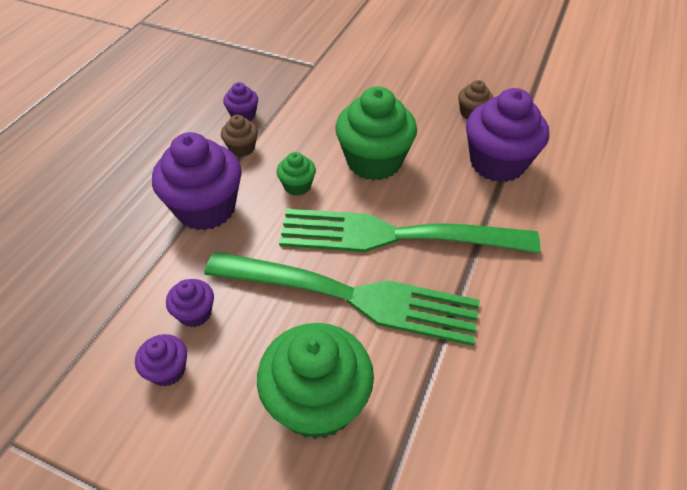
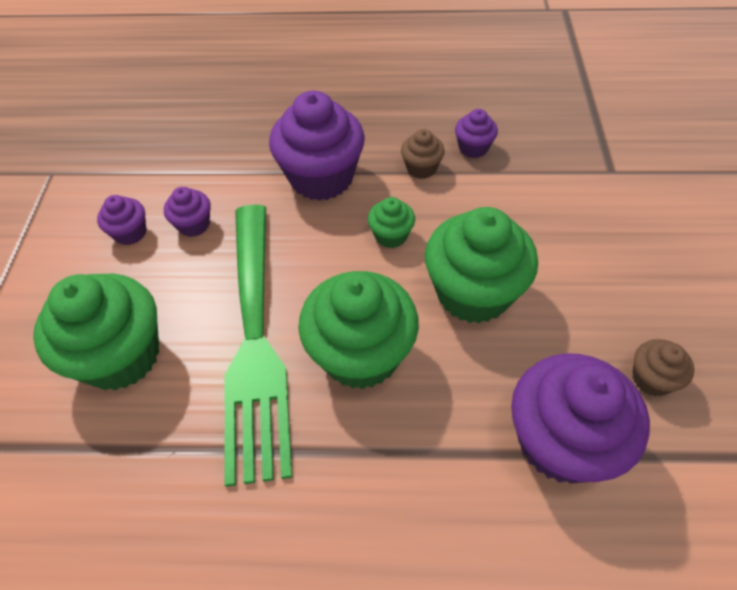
camera: 70 degrees right, 5 degrees up
(395, 235) = (360, 354): green fork -> green cupcake

